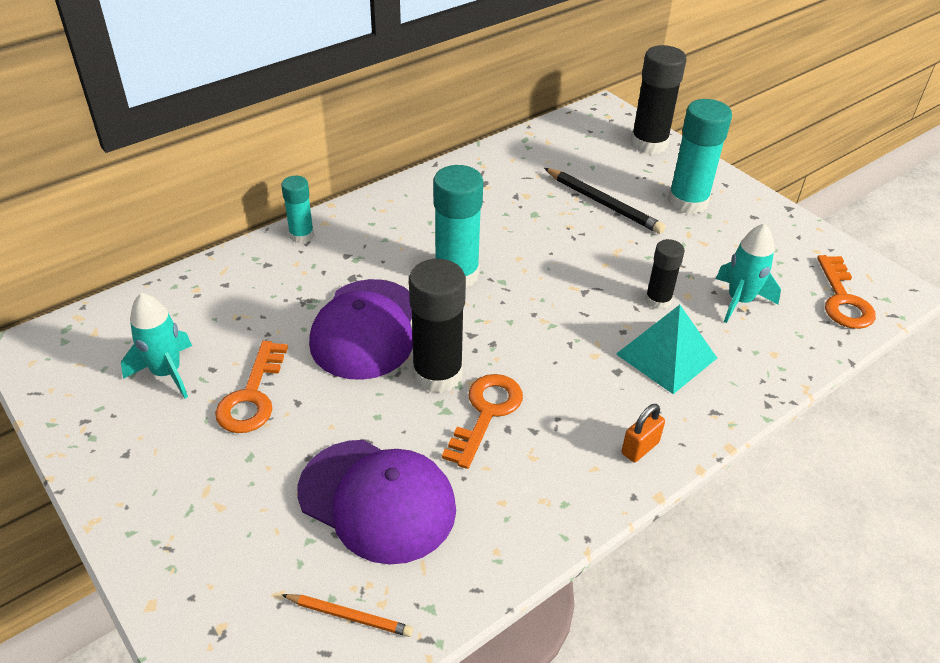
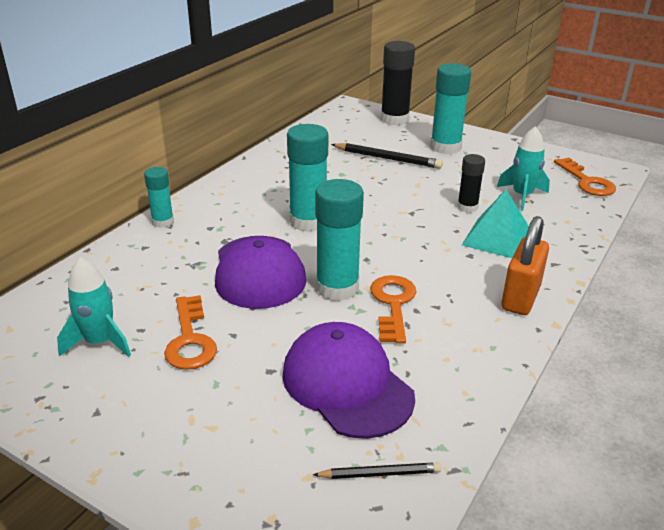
camera: 20 degrees left, 10 degrees down
(349, 616) = (380, 473): orange pencil -> black pencil
(377, 500) = (347, 384): purple cap -> purple cap turned 135 degrees counterclockwise
(437, 374) = (337, 288): black glue stick -> turquoise glue stick
(640, 448) = (520, 298): orange padlock -> orange padlock, size x1.80

